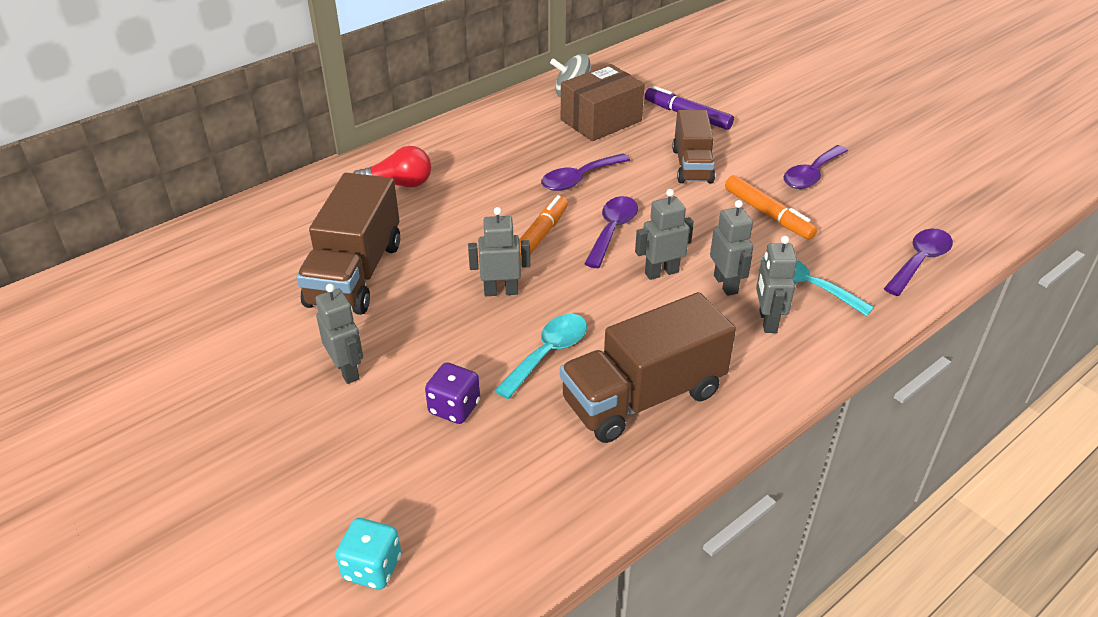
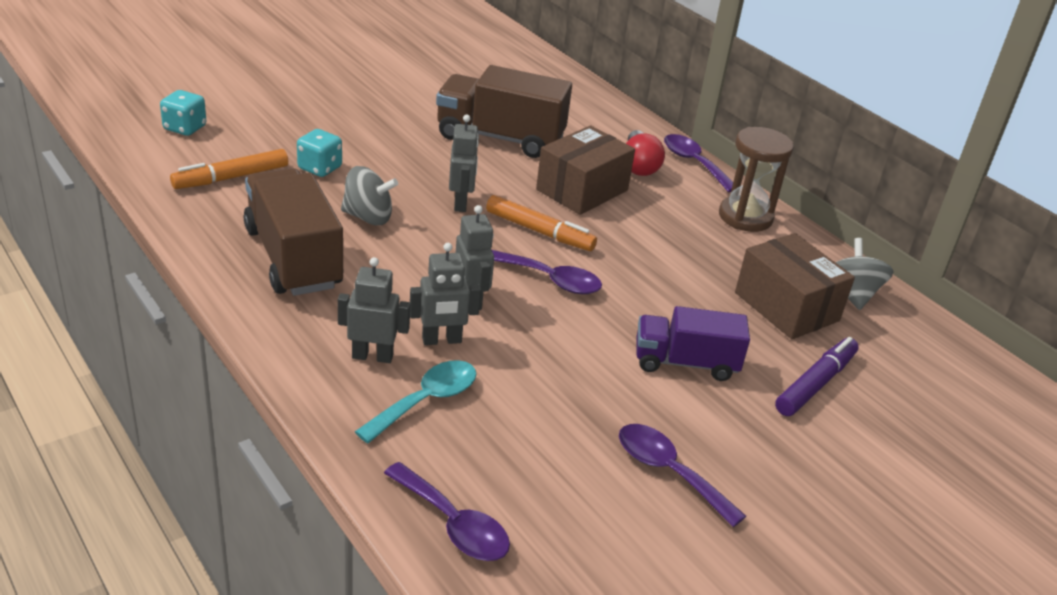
camera: 90 degrees right, 5 degrees down
(347, 370) = (380, 129): grey robot -> none
(454, 217) = (582, 190): none -> brown box
(454, 408) = (320, 168): purple dice -> turquoise dice
(476, 131) = (745, 217): none -> brown hourglass
(548, 353) = (368, 217): turquoise spoon -> grey spinning top
(579, 179) = (651, 272): purple spoon -> purple spoon (694, 163)
(692, 165) = (685, 363): brown truck -> purple truck
(768, 214) = (573, 405): orange marker -> orange marker (231, 178)

